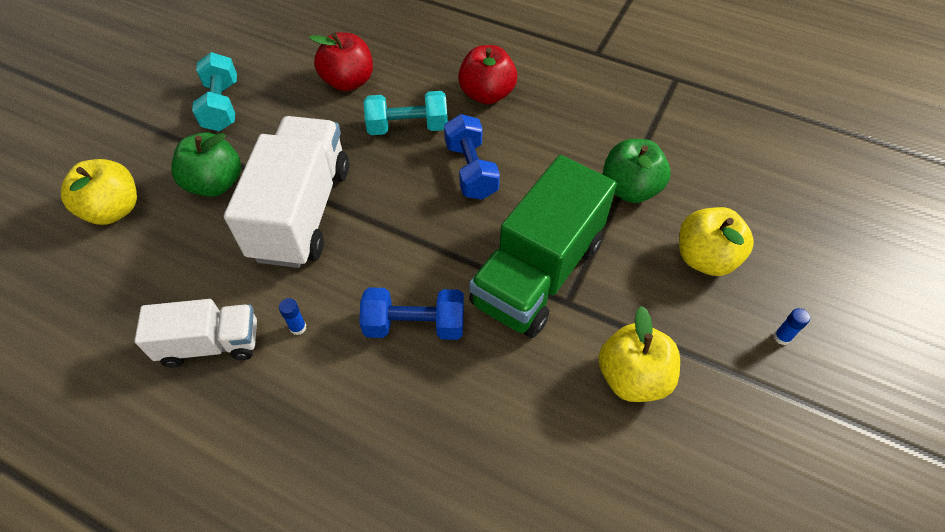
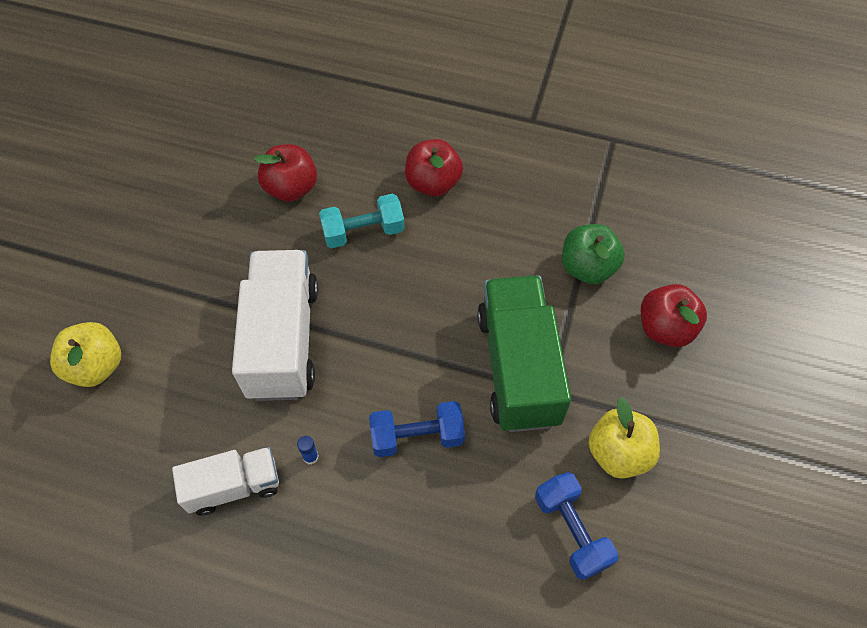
camera: 10 degrees left, 5 degrees up
(215, 183) = (189, 322): green apple -> none
(222, 106) = (169, 235): turquoise dumbbell -> none
(471, 170) = (435, 270): blue dumbbell -> blue dumbbell (571, 530)
(538, 273) = (518, 367): green truck -> green truck turned 150 degrees clockwise
(705, 258) = (665, 328): yellow apple -> red apple
(782, 337) = (740, 394): blue glue stick -> none

